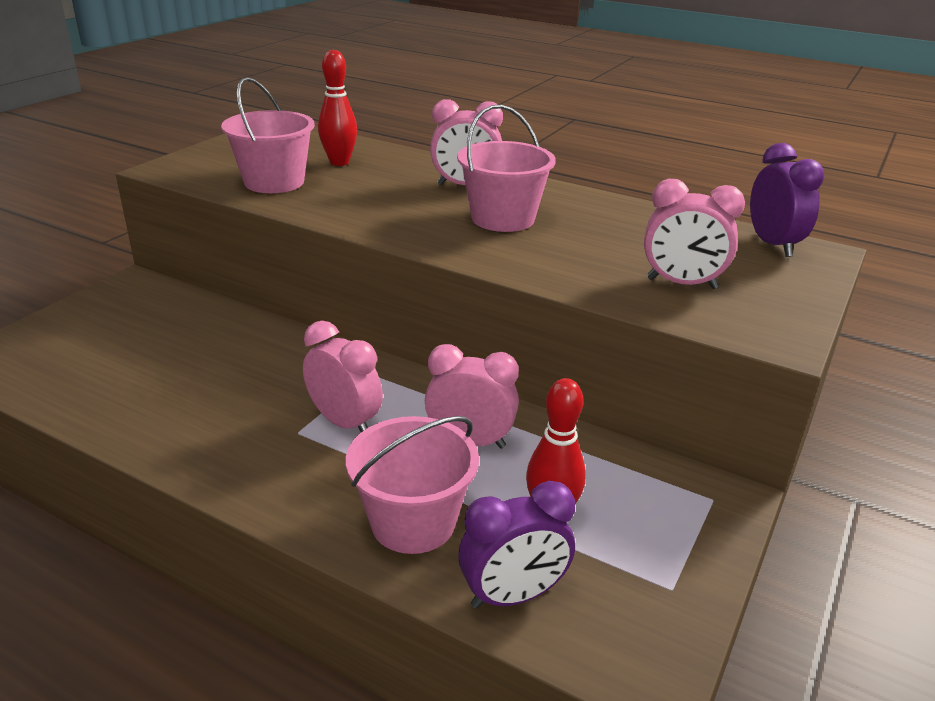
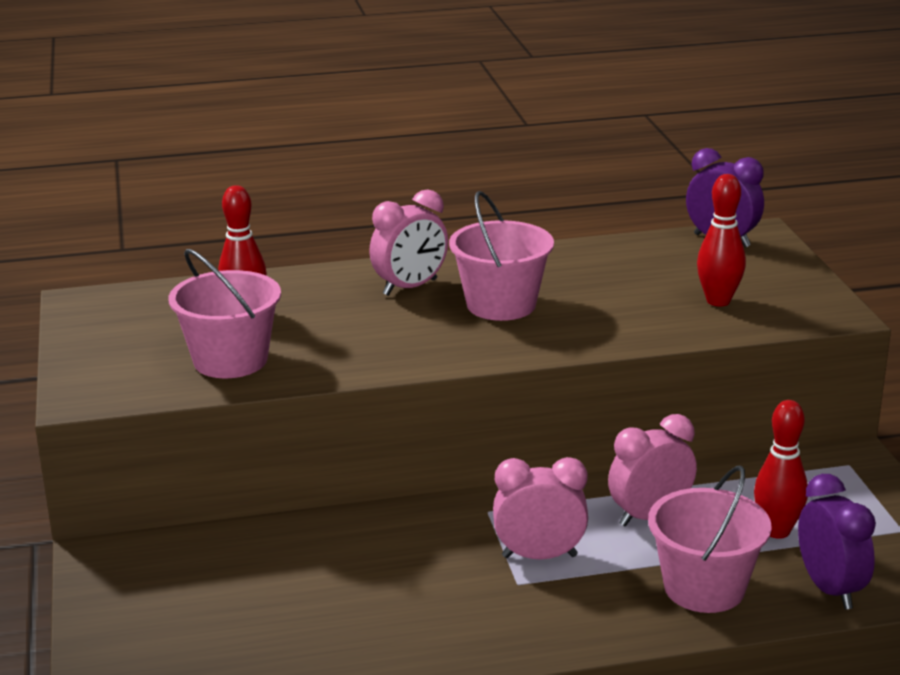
camera: 40 degrees left, 5 degrees down
(513, 596) = (830, 589): purple clock -> purple clock turned 45 degrees counterclockwise
(681, 284) = (718, 301): pink clock -> red bowling pin

